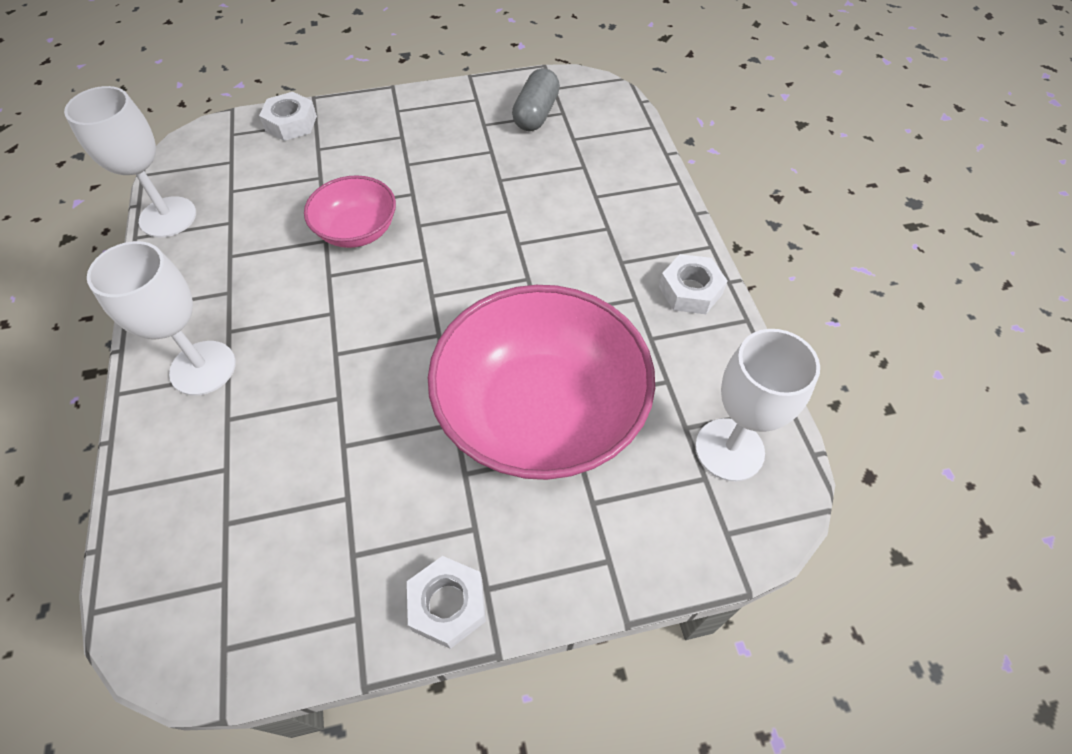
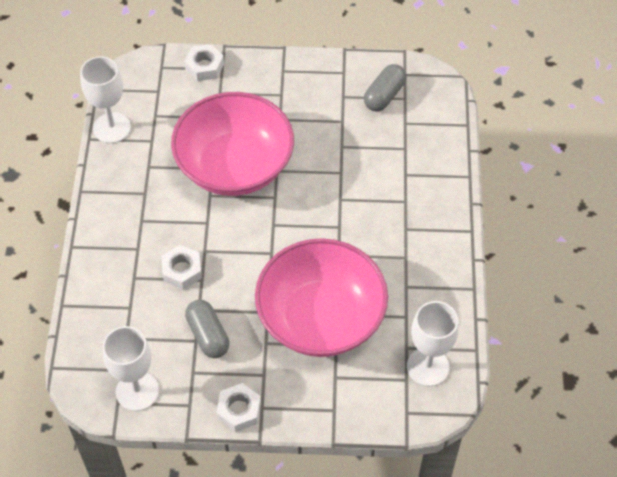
camera: 15 degrees right, 0 degrees up
(203, 368) = (123, 242): white goblet -> white goblet (137, 391)
(357, 230) = (235, 166): pink bowl -> pink bowl, size x1.97
(366, 484) = (208, 335): none -> grey capsule
(690, 290) = (444, 260): white nut -> white nut (182, 270)

